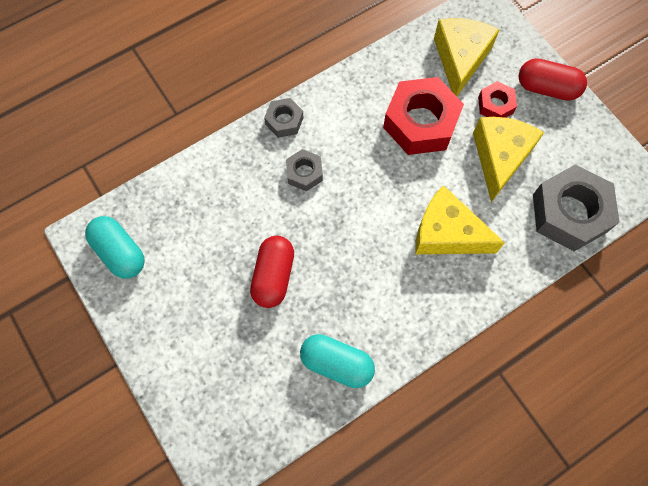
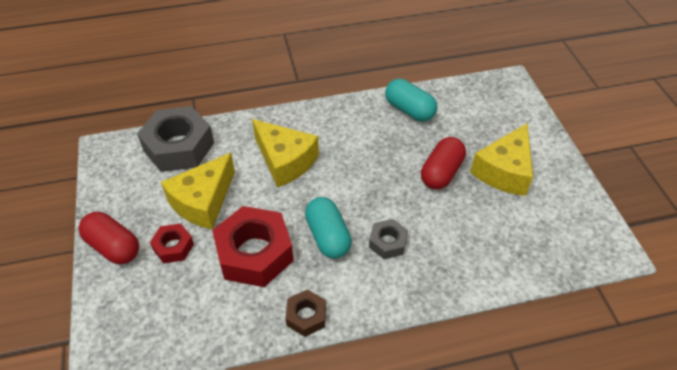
camera: 160 degrees left, 20 degrees down
(120, 252) = (578, 227): turquoise capsule -> turquoise capsule (328, 236)
(284, 121) = (391, 299): grey nut -> none
(349, 84) = (306, 316): none -> brown nut
(460, 59) = (174, 305): yellow cheese -> yellow cheese (504, 171)

